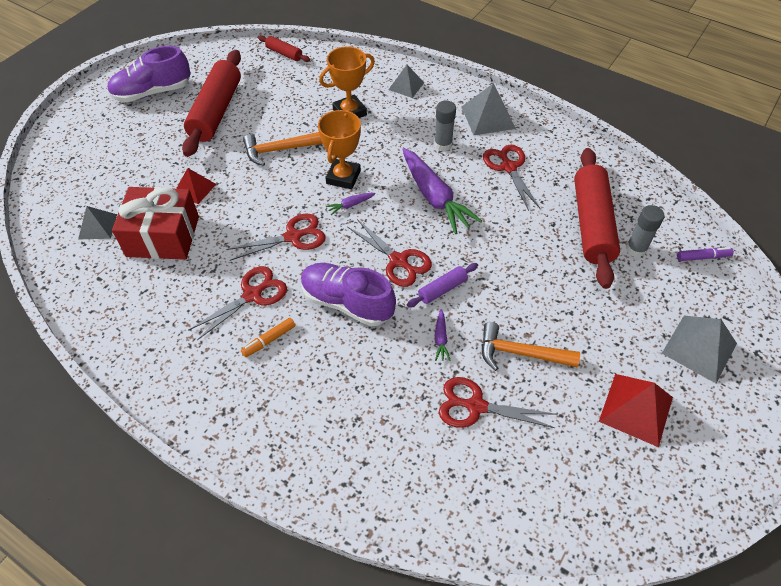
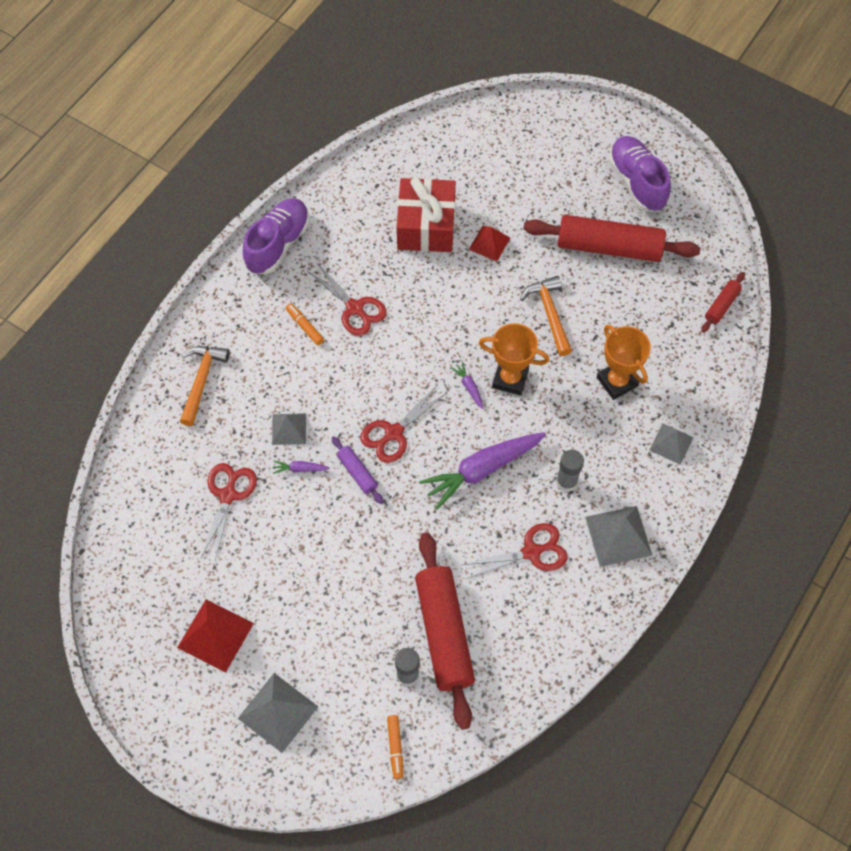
camera: 90 degrees right, 10 degrees up
(97, 226) = (438, 172): grey pyramid -> grey pyramid (289, 429)
(293, 237) = (425, 336): red scissors -> none
(347, 303) = (343, 388): purple shoe -> purple shoe (278, 244)
(520, 353) = (280, 539): orange hammer -> orange hammer (201, 381)
(592, 224) = (444, 633): red rolling pin -> red rolling pin turned 75 degrees clockwise
(702, 257) = (395, 747): purple marker -> orange marker

